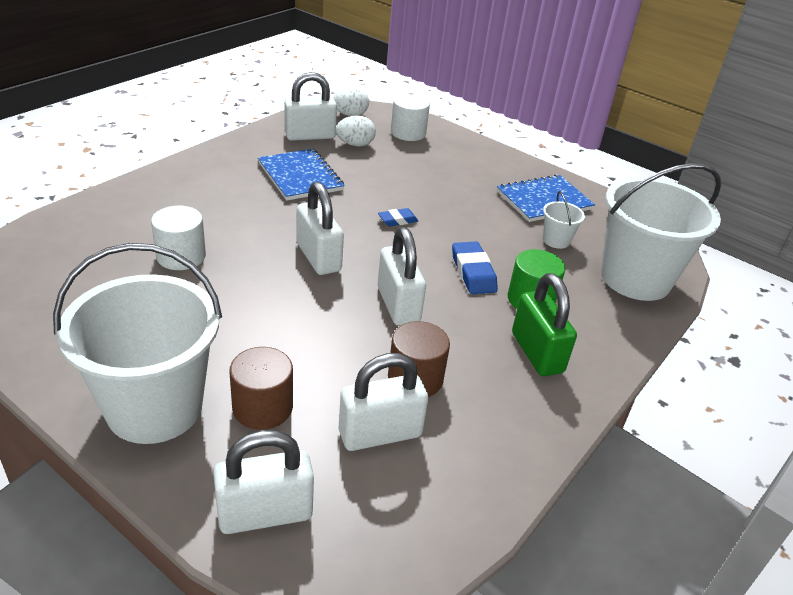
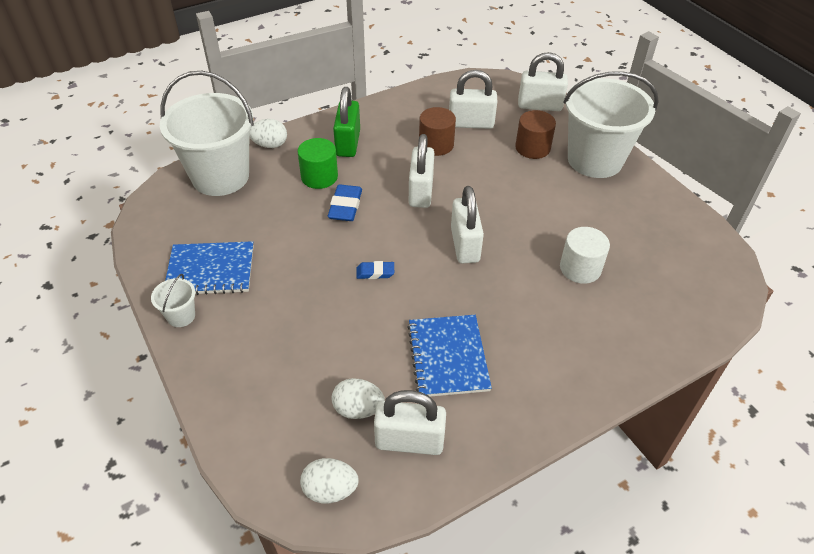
camera: 155 degrees left, 10 degrees up
(408, 133) = (273, 424): white cylinder -> none
(556, 240) = (247, 222): white bucket -> white bucket (181, 316)
(629, 328) = (270, 145): none -> white egg

